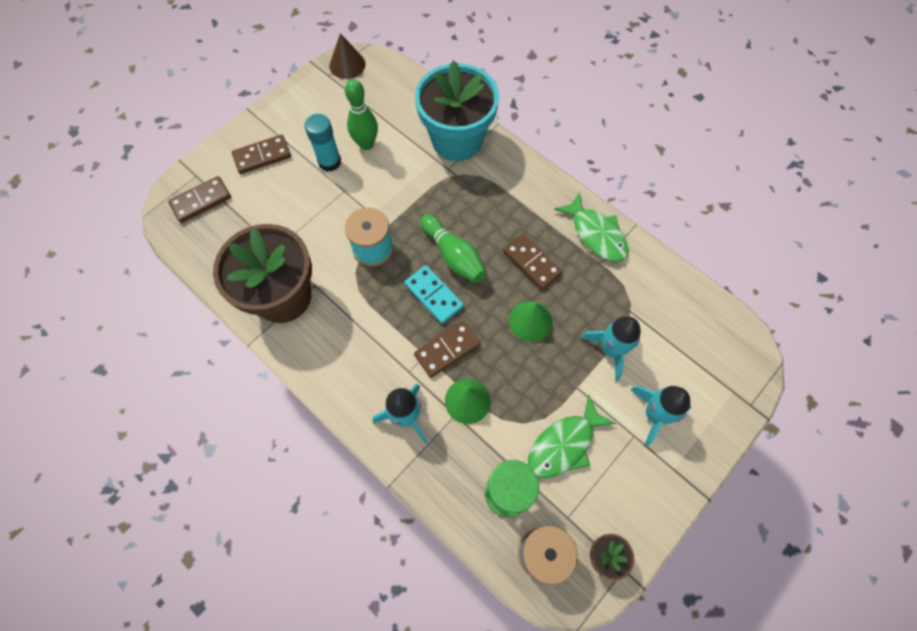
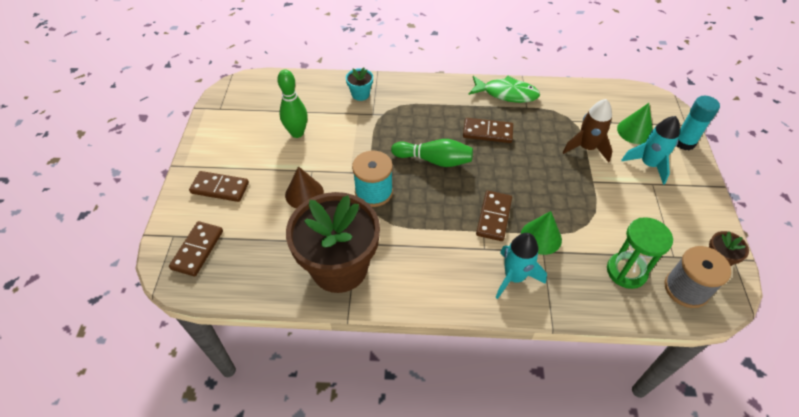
camera: 40 degrees left, 15 degrees down
(262, 156) = (220, 188): brown domino -> brown domino turned 75 degrees clockwise
(329, 162) = (280, 160): turquoise glue stick -> turquoise glue stick (684, 142)
(347, 64) = (228, 94): brown cone -> brown cone (304, 193)
(434, 295) = (448, 192): turquoise domino -> none
(457, 140) = (360, 94): turquoise flower pot -> turquoise flower pot, size x0.41
(530, 321) = (524, 164): green cone -> green cone (635, 131)
(564, 444) = (623, 217): green fish -> none
(610, 350) = (586, 148): turquoise rocket -> brown rocket

